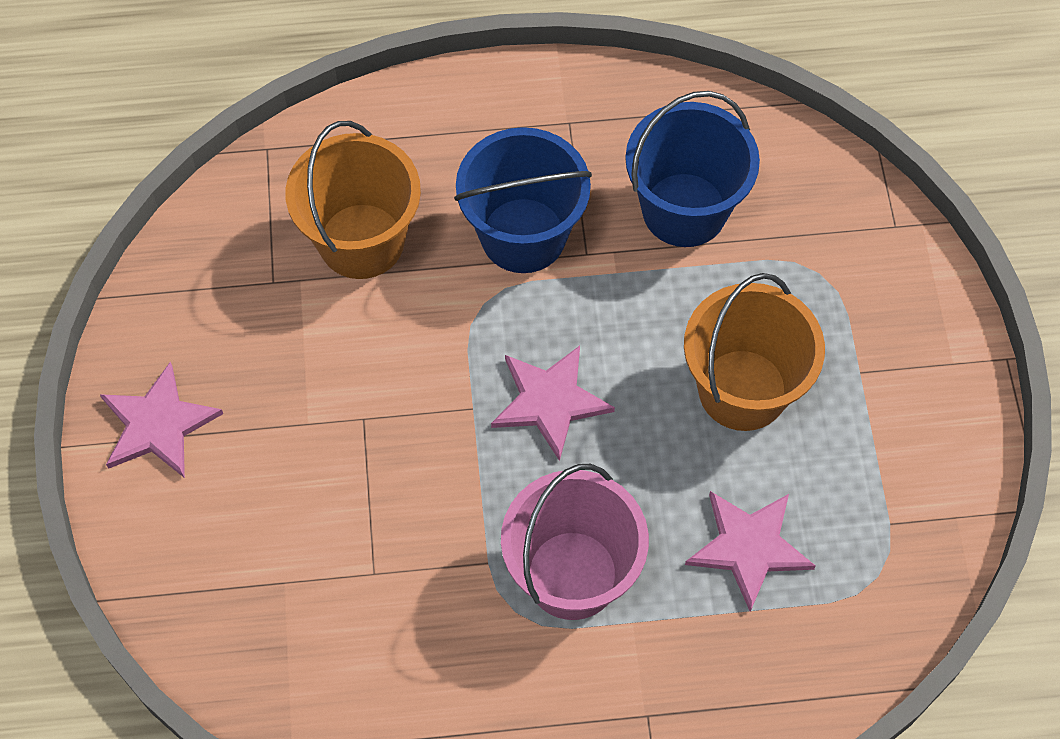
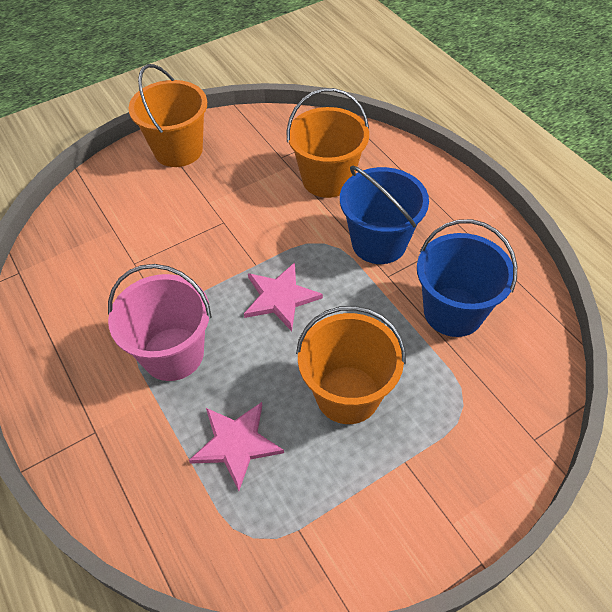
camera: 65 degrees right, 10 degrees down
(158, 424) = (178, 150): pink star -> orange bucket

